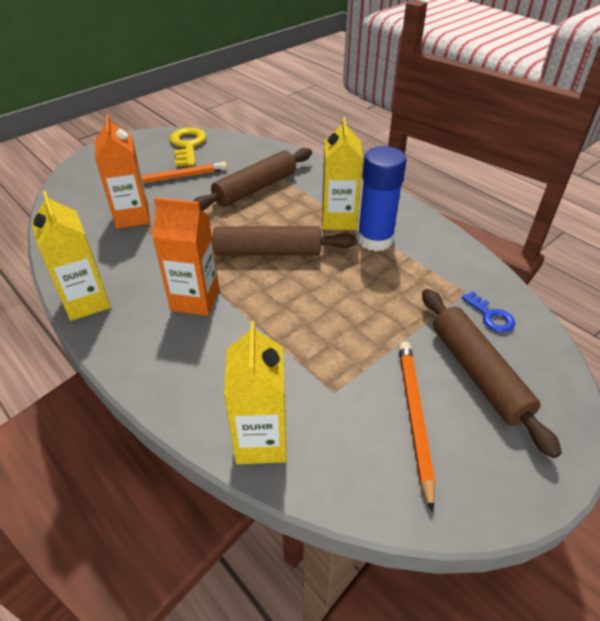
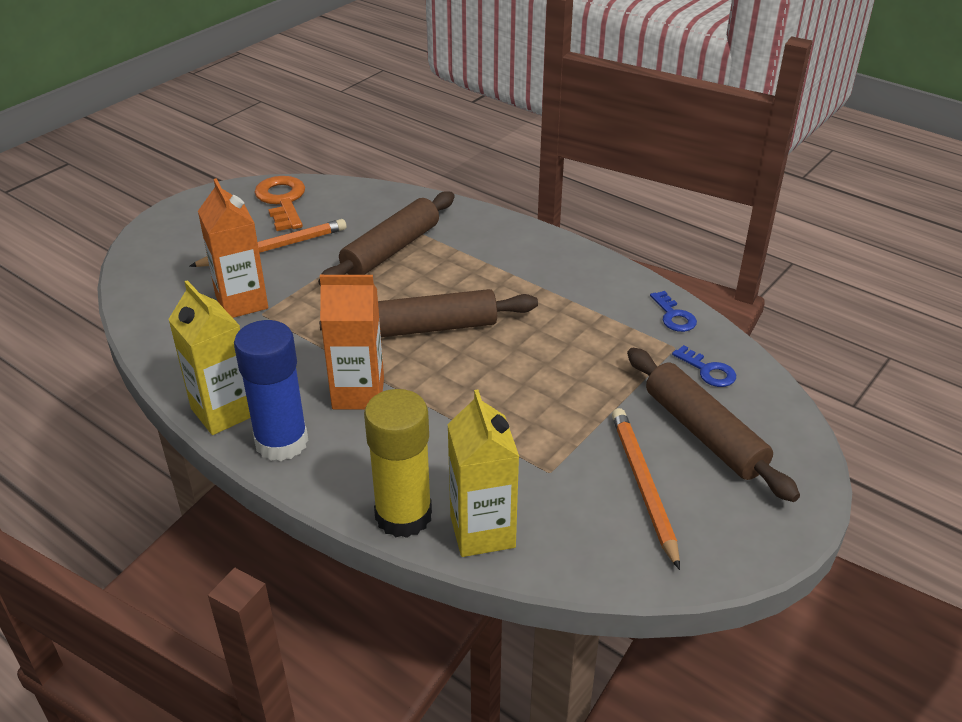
camera: 10 degrees left, 5 degrees down
(188, 145) = (282, 201): yellow key -> orange key
(198, 415) = (403, 515): none -> yellow glue stick
(339, 220) = (507, 279): yellow carton -> none
(375, 240) = (557, 299): blue glue stick -> blue glue stick (281, 442)
(469, 265) = (674, 316): none -> blue key

